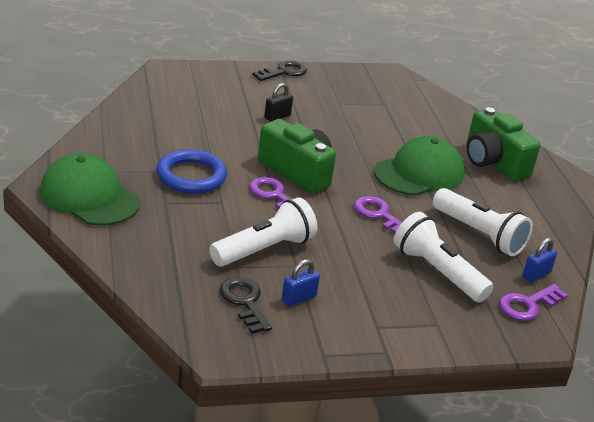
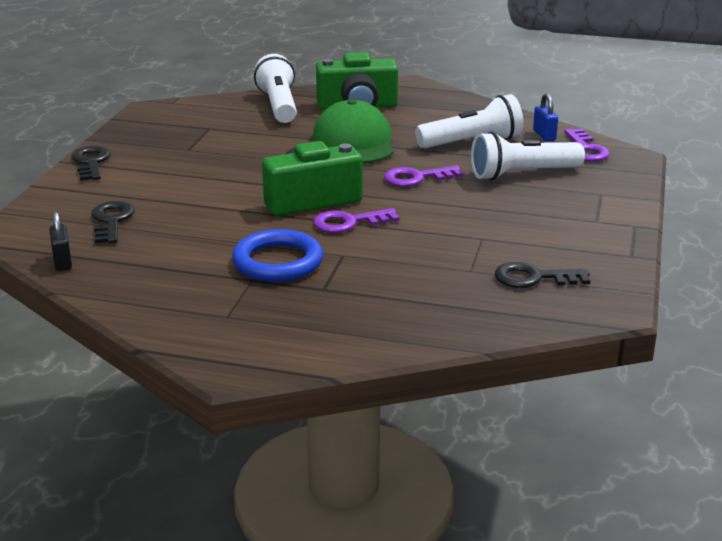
camera: 60 degrees left, 5 degrees down
(89, 196) = (279, 337): green cap -> none
(205, 100) = (111, 221): none -> black key
(264, 249) = (446, 248): white flashlight -> white flashlight (278, 106)
(277, 117) = (188, 187): black padlock -> black padlock (62, 261)
(298, 298) = (539, 248): blue padlock -> none

